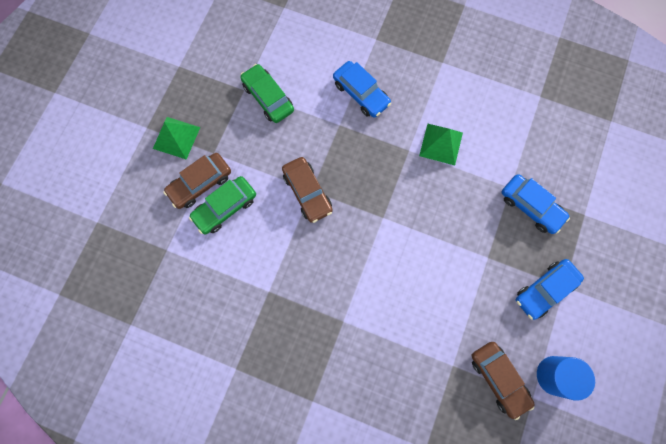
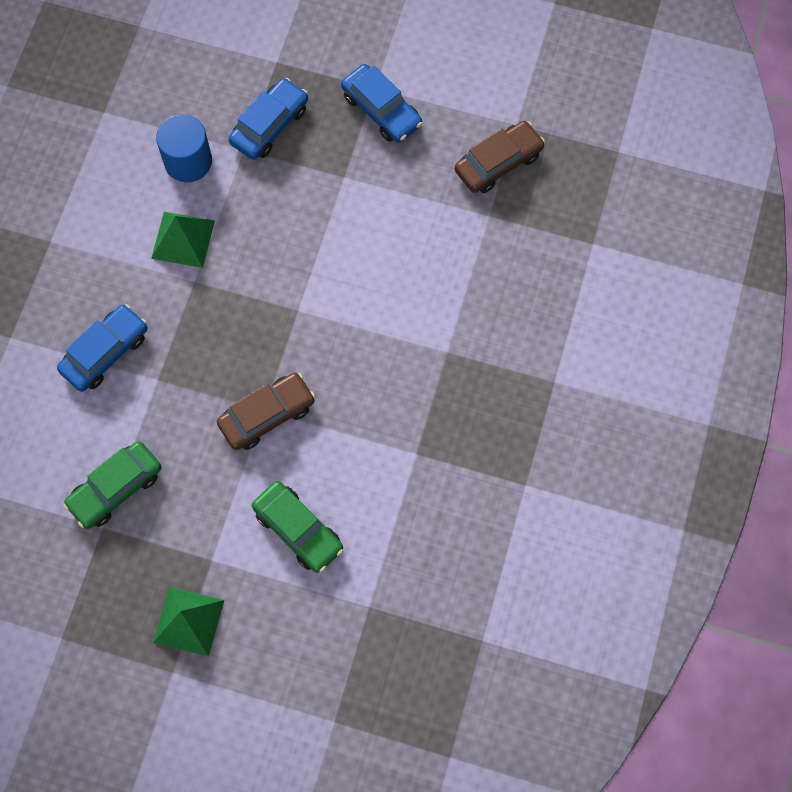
camera: 95 degrees left, 5 degrees down
(200, 183) = (262, 572): brown car -> none
(555, 375) = (487, 100): blue cylinder -> blue cylinder (188, 161)

